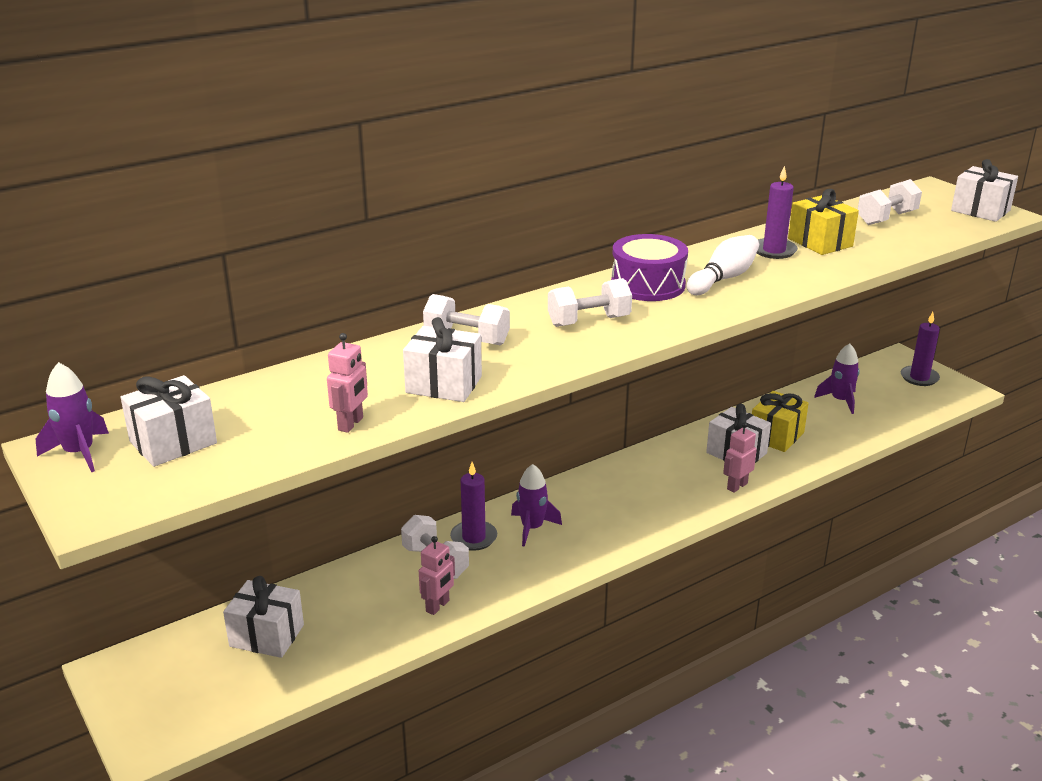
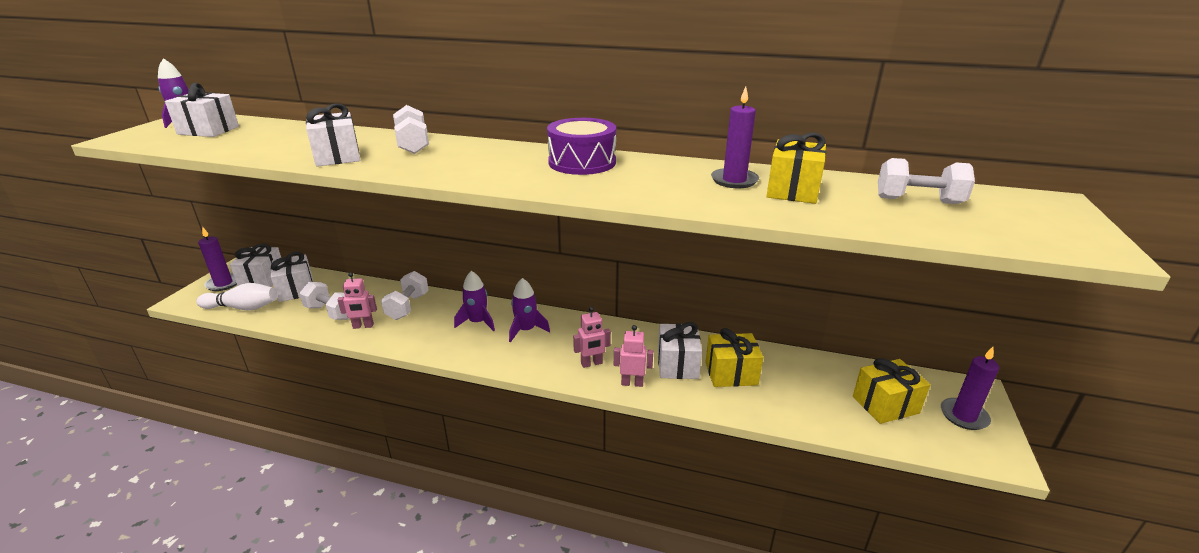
camera: 50 degrees right, 0 degrees up
(351, 424) = (260, 152): pink robot -> pink robot (591, 363)
(474, 538) = (445, 308): purple candle -> purple candle (223, 283)
(589, 321) = (488, 163): white dumbbell -> white dumbbell (331, 312)
(723, 278) = (640, 179): white bowling pin -> white bowling pin (243, 308)
(840, 401) = (839, 385): purple rocket -> purple rocket (526, 330)
(879, 397) = (885, 405): none -> yellow gift
(980, 210) = (1068, 235): white gift -> white gift (262, 280)

